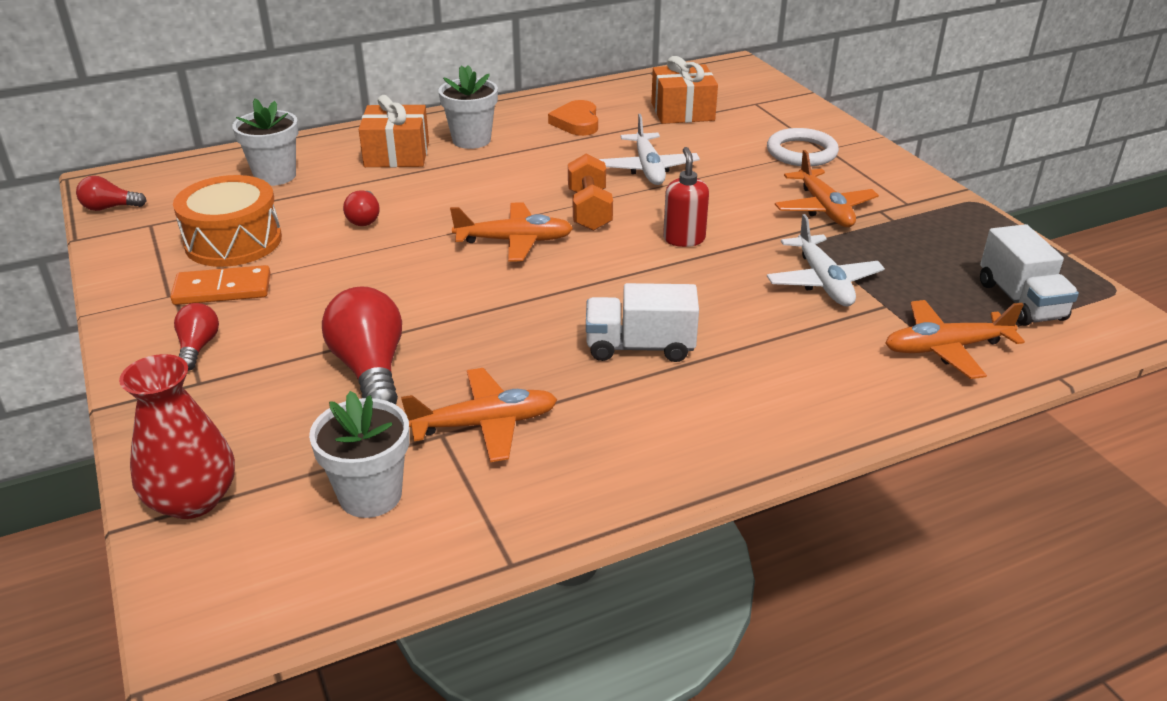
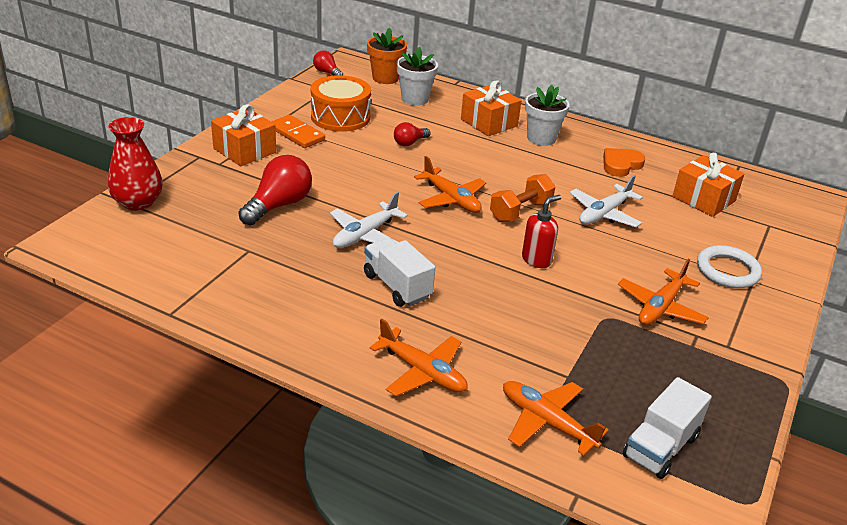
camera: 50 degrees right, 0 degrees up
(195, 174) = (385, 78): none -> orange flower pot
(198, 347) = (244, 150): red light bulb -> orange gift
(370, 495) = (183, 249): white flower pot -> none
(485, 424) = (270, 260): orange plane -> orange plane (422, 372)
(823, 282) = (561, 337): white plane -> white plane (365, 235)

